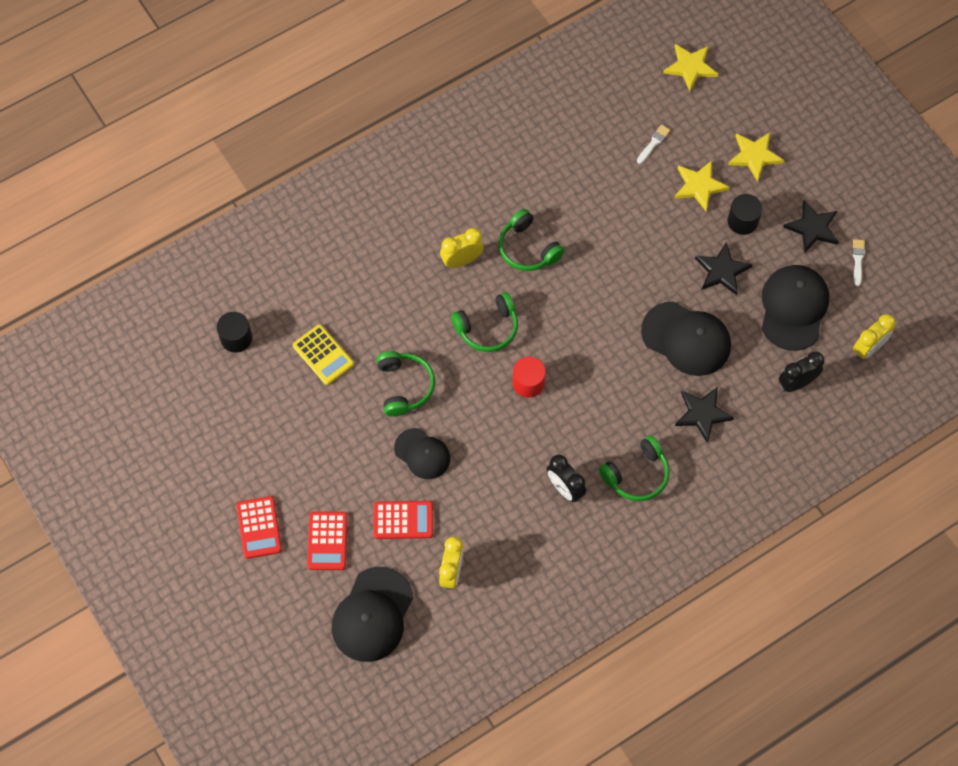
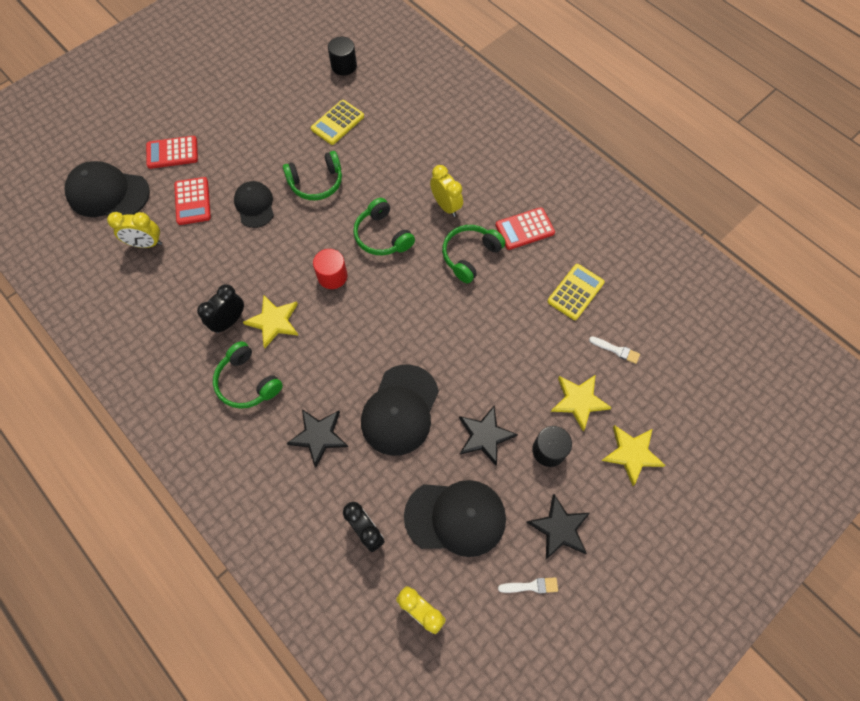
camera: 80 degrees right, 0 degrees up
(259, 527) = (182, 107): red calculator -> red calculator (524, 229)
(422, 454) = (254, 205): black cap -> black cap turned 135 degrees clockwise
(586, 163) = (575, 292): none -> yellow calculator
(690, 67) = (719, 374): yellow star -> yellow star (274, 321)

